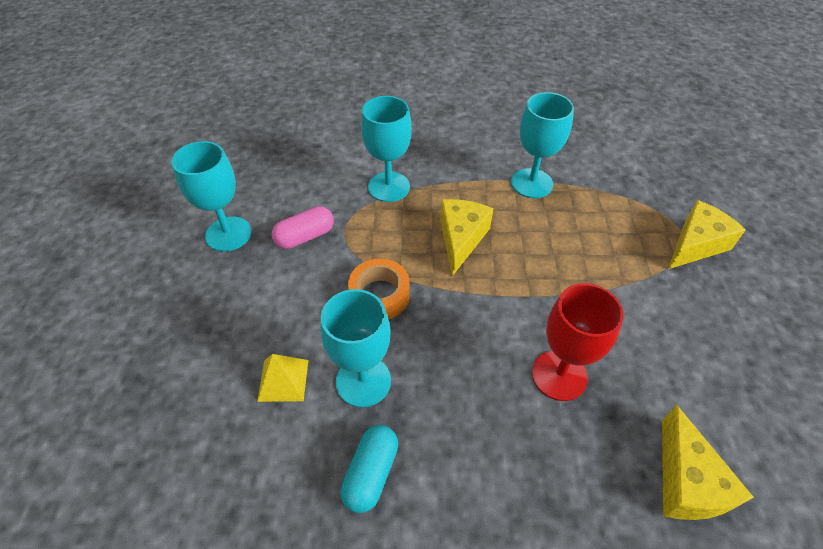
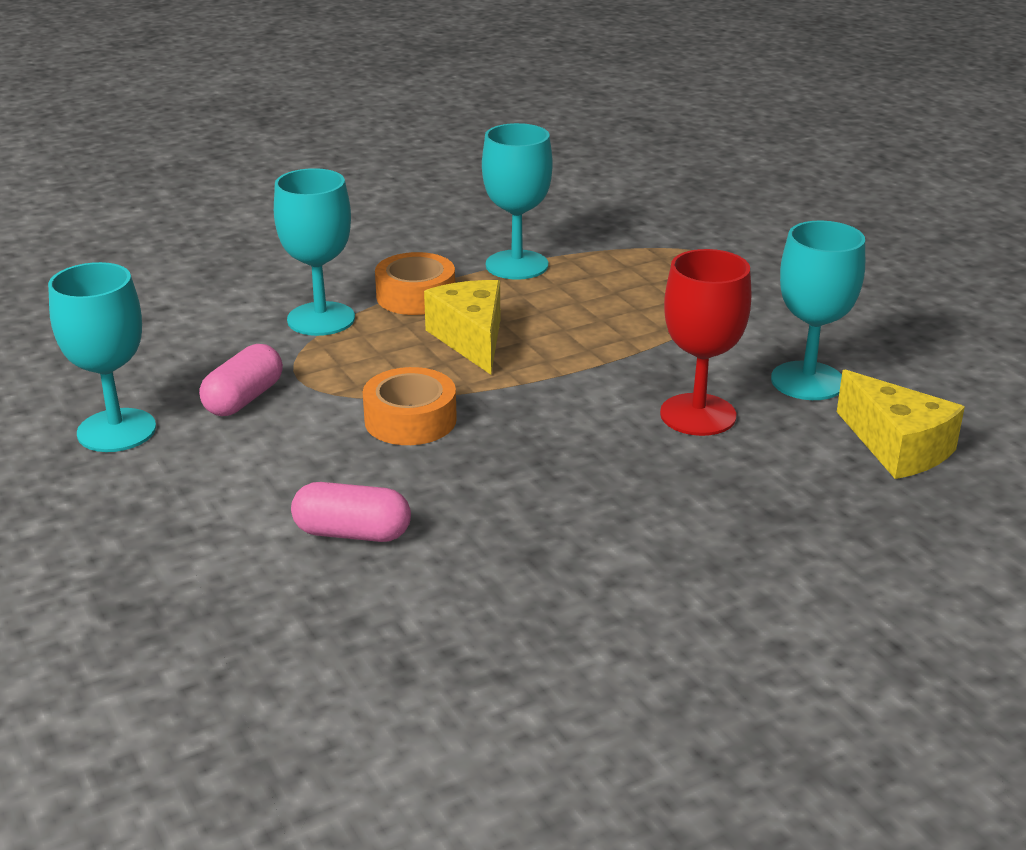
camera: 30 degrees left, 20 degrees down
(283, 380) = (352, 533): yellow pyramid -> pink capsule
(363, 381) = (463, 498): turquoise goblet -> turquoise goblet (807, 381)
(371, 473) = (549, 565): turquoise capsule -> none
(454, 188) = (416, 296): none -> orange tape
(696, 245) = (758, 266): yellow cheese -> none

